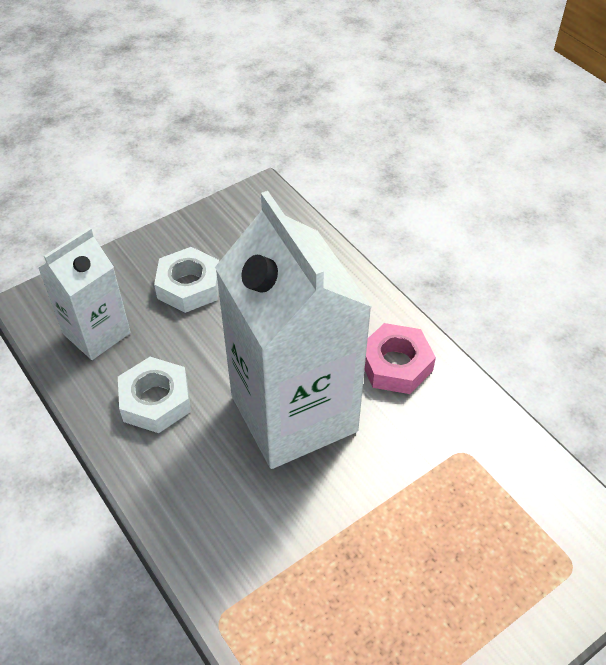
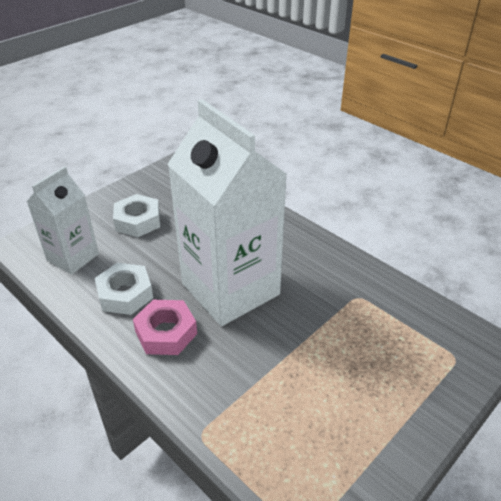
camera: 10 degrees left, 10 degrees down
(395, 364) = (297, 250): pink nut -> pink nut (166, 332)

